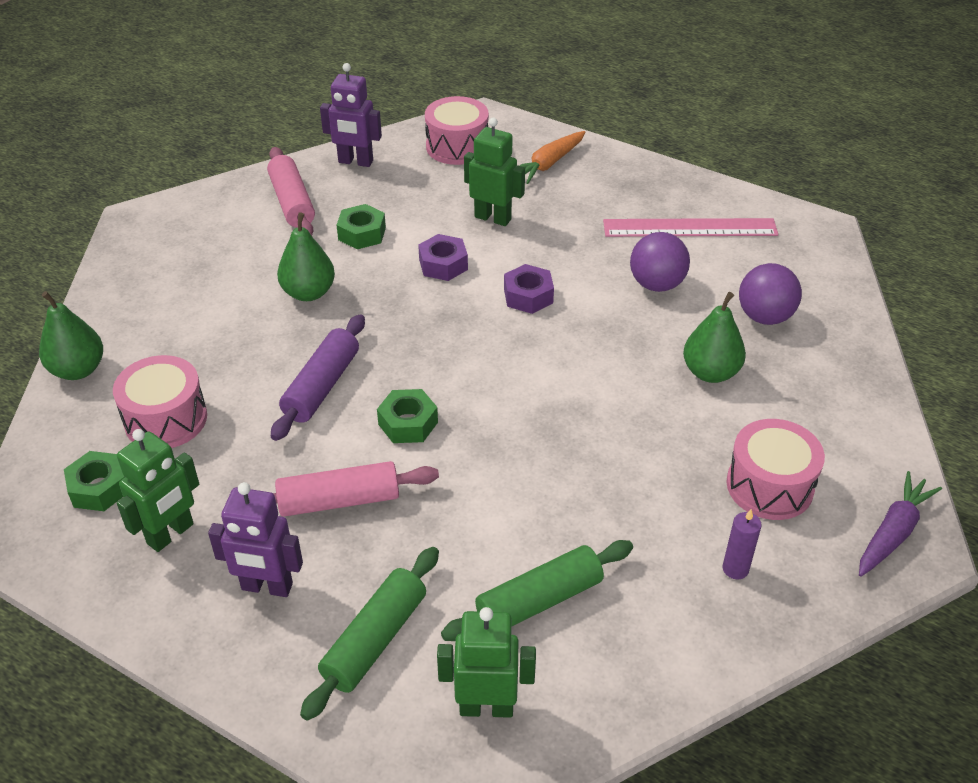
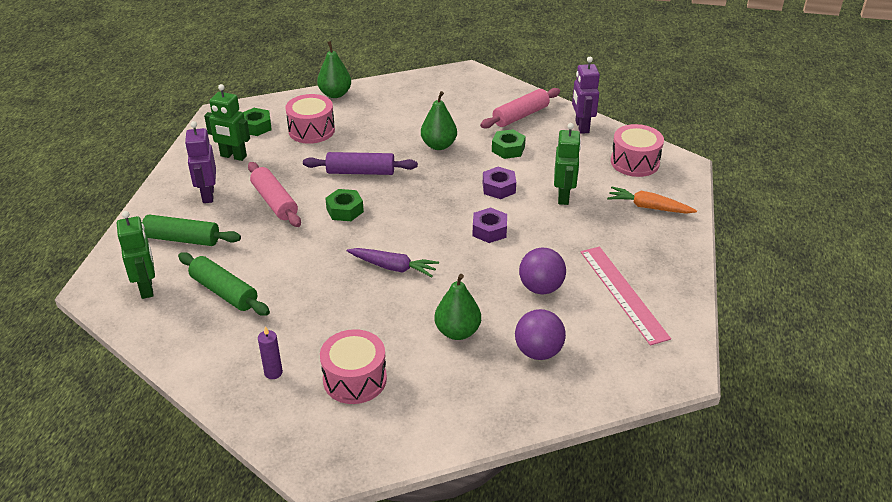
camera: 70 degrees right, 5 degrees down
(893, 532) = (333, 453): purple carrot -> purple carrot (393, 267)

